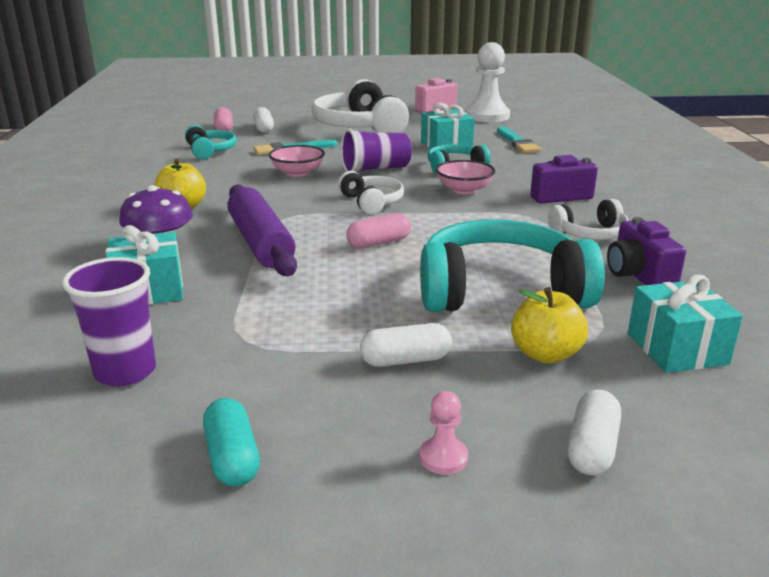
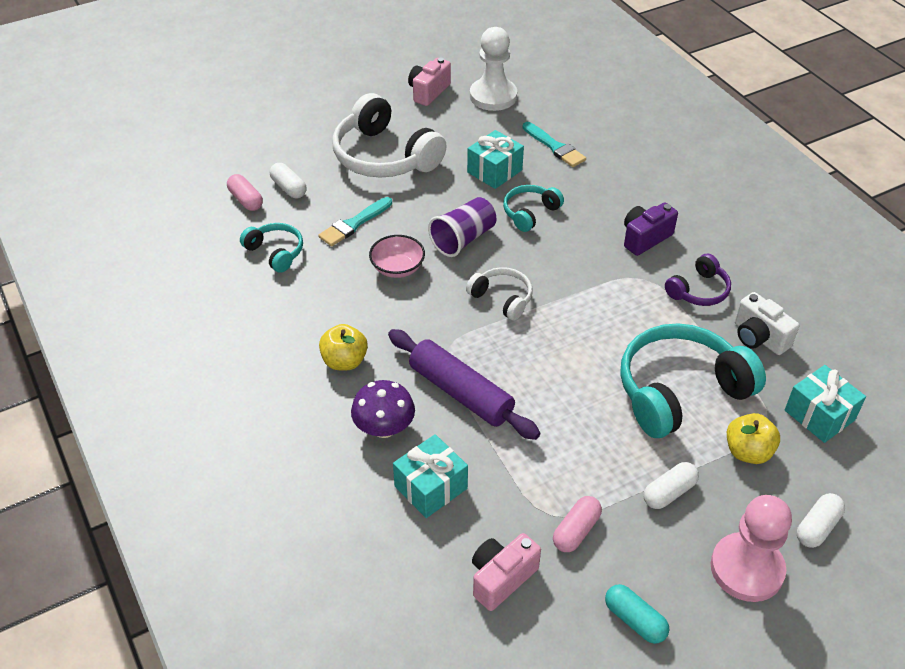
camera: 25 degrees left, 20 degrees up
(125, 371) = (501, 578): purple cup -> pink camera
(379, 243) = (553, 359): pink capsule -> pink capsule (576, 531)
(443, 457) = (746, 569): pink pawn -> pink pawn, size x2.39
(464, 190) = (564, 252): pink bowl -> none
(590, 234) = (698, 290): white headphones -> purple headphones
(592, 448) = (817, 527): white capsule -> white capsule turned 45 degrees clockwise
(638, 275) = (759, 337): purple camera -> white camera

